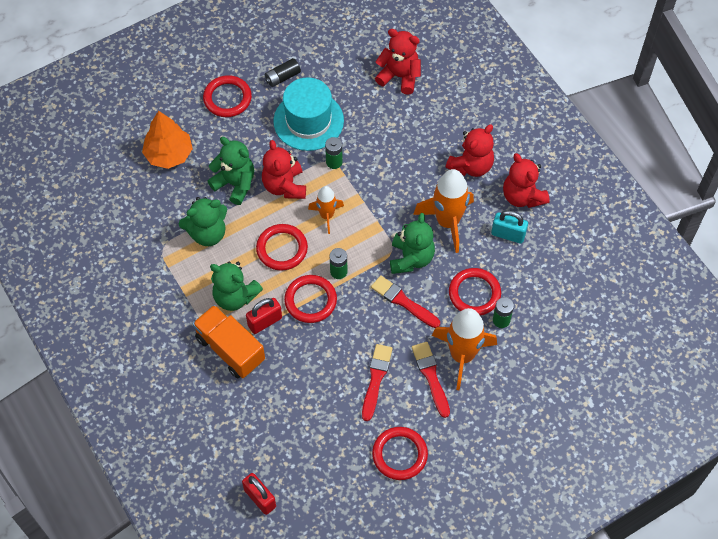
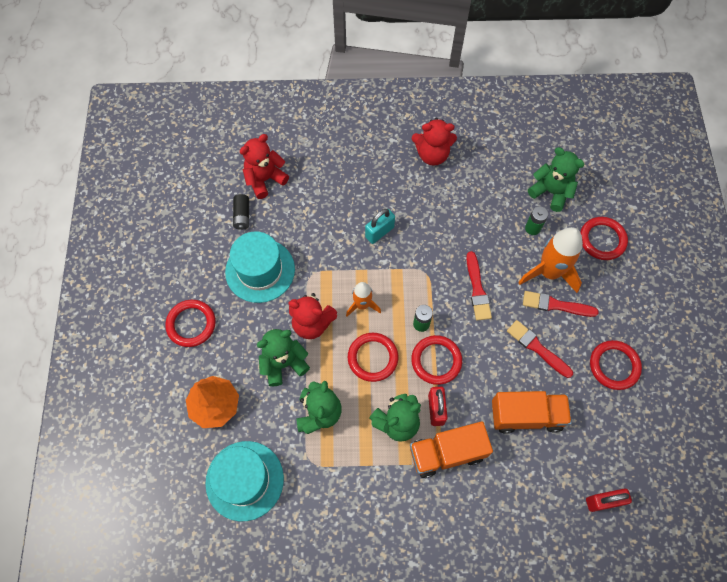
camera: 60 degrees left, 5 degrees up
(120, 209) = (244, 480): none -> turquoise hat
(282, 77) = (202, 268): black battery -> black battery (242, 215)
(303, 398) = (526, 415): none -> orange truck
(334, 162) = (314, 272): green battery -> none
(403, 301) = (477, 289): red brush -> red brush turned 75 degrees counterclockwise
(411, 258) = (441, 262): green teddy bear -> green teddy bear (551, 192)
(447, 222) = (423, 218): orange rocket -> none
(471, 166) = (382, 174): red teddy bear -> none
(474, 293) = (499, 234): red ring -> red ring (602, 240)
(508, 234) = (460, 183): turquoise padlock -> turquoise padlock (379, 232)

